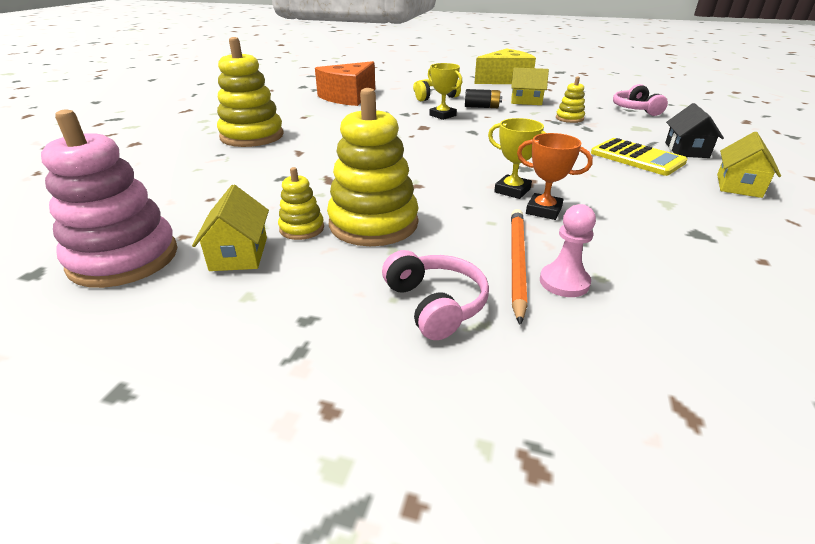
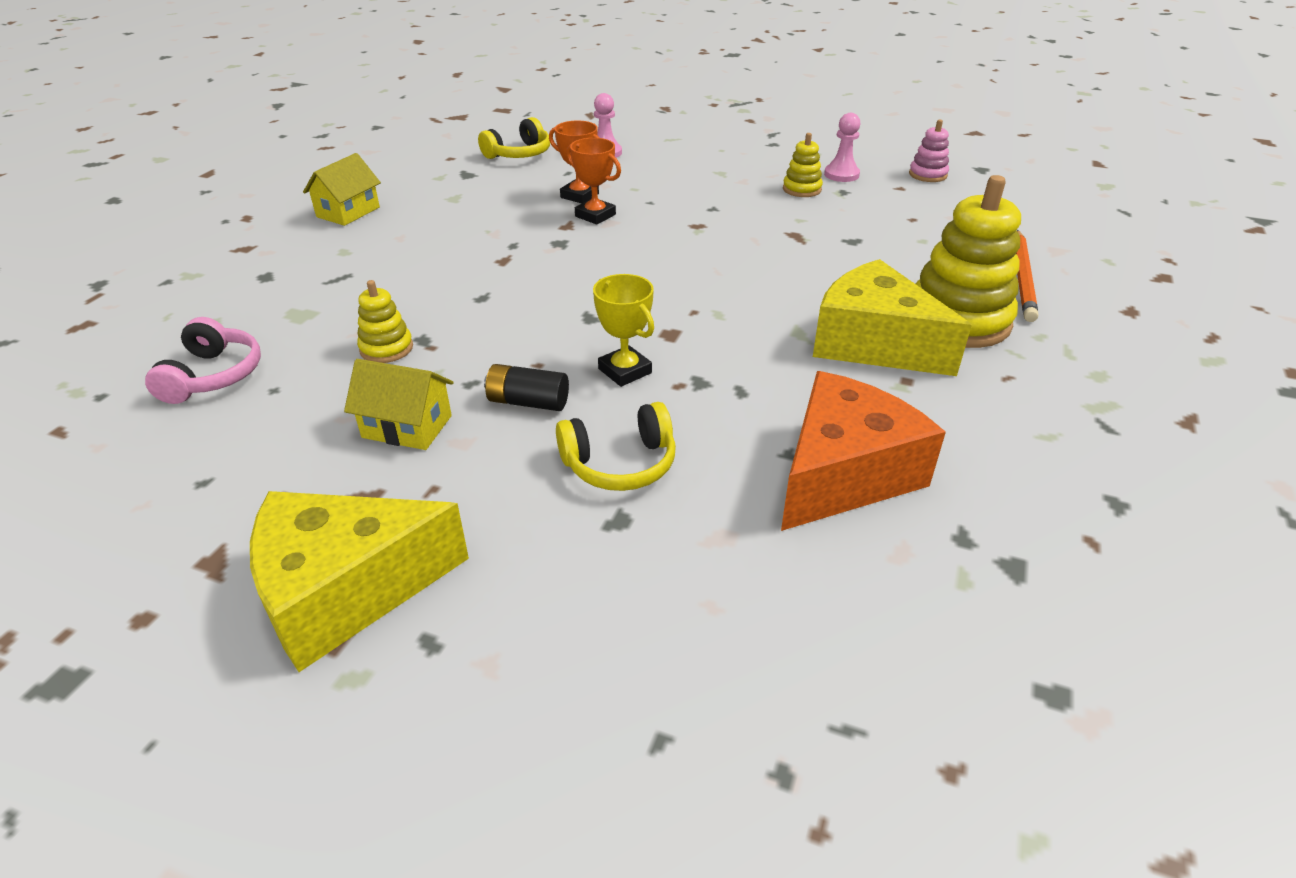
camera: 175 degrees left, 5 degrees up
(124, 258) = (927, 175): pink stacking toy -> pink stacking toy, size x0.49
(239, 254) = (841, 174): yellow house -> pink pawn
(311, 127) = (873, 343): none -> yellow cheese
(373, 223) = (739, 191): yellow stacking toy -> none
(435, 304) = (694, 146): pink headphones -> none
(512, 190) = (595, 215): yellow trophy -> orange trophy
(516, 262) = (630, 163): orange pencil -> orange pencil (1022, 278)
(637, 158) = (400, 252): yellow calculator -> none
(682, 273) = (519, 154): none -> yellow headphones
(686, 150) = (312, 263): black house -> none

